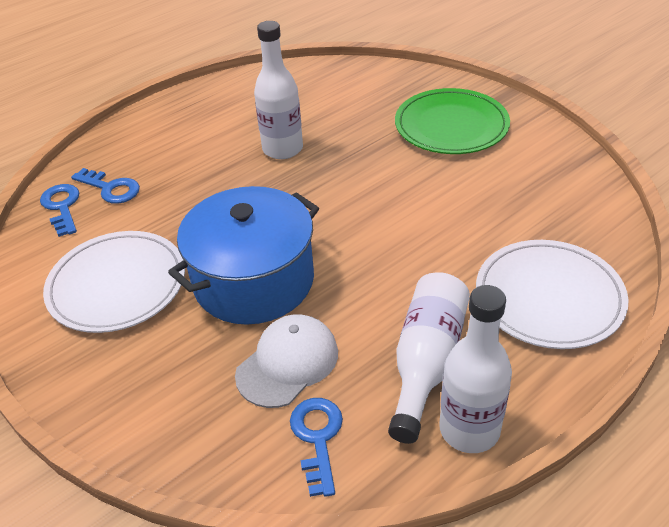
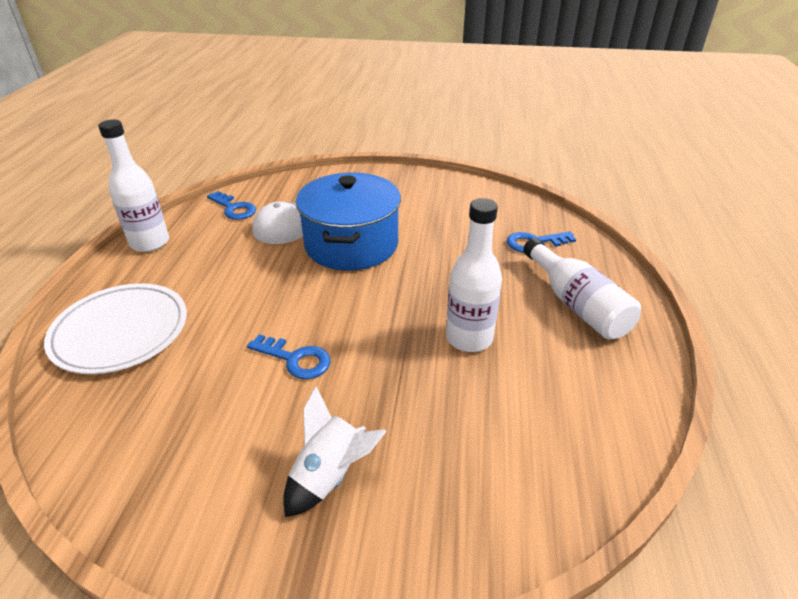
camera: 135 degrees right, 5 degrees down
(62, 207) = (539, 220): blue key -> blue key (295, 359)
(117, 285) = (428, 208): white plate -> none
(426, 362) = (196, 257): white bottle -> white bottle (576, 304)
(451, 126) = (330, 475): green plate -> white rocket

